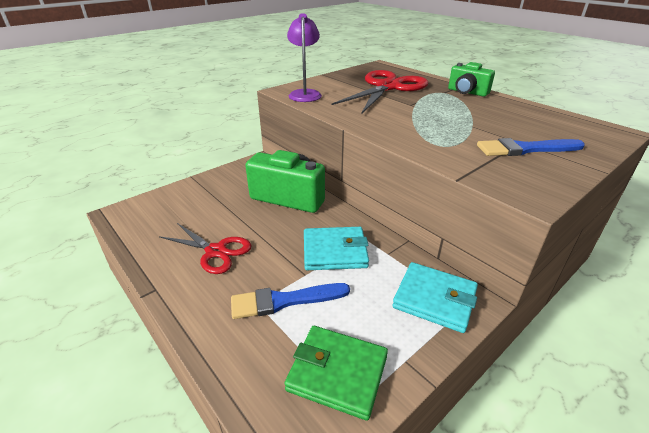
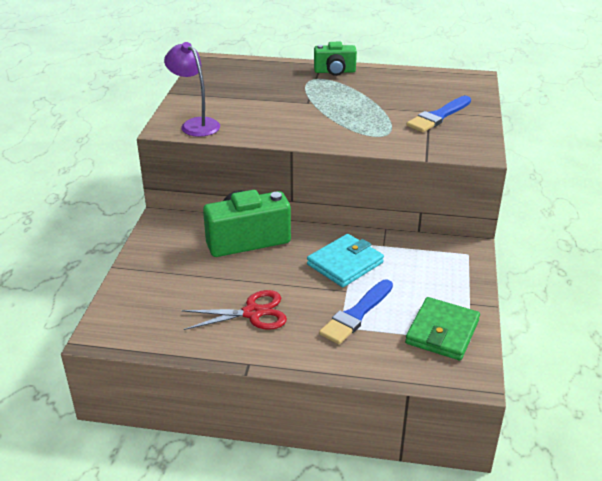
camera: 40 degrees left, 0 degrees up
(337, 373) = (442, 332): green wallet -> green wallet turned 45 degrees counterclockwise
(387, 87) = (260, 89): red scissors -> none
(434, 299) = (447, 259): turquoise wallet -> none

